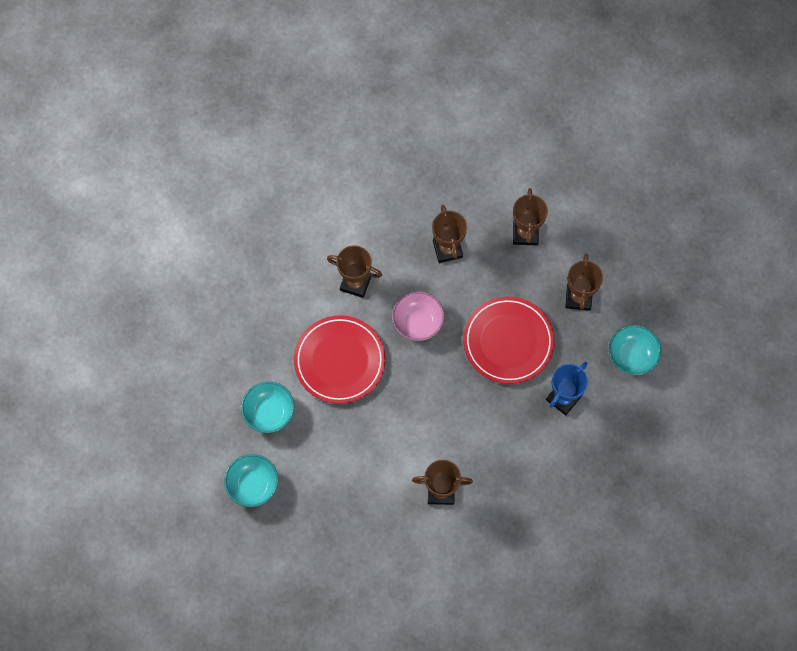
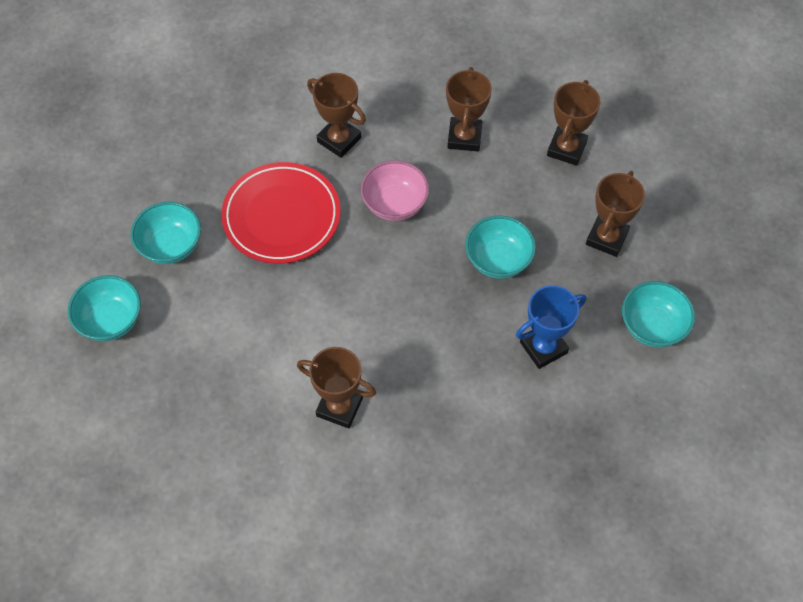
camera: 20 degrees right, 10 degrees down
(508, 342) = (498, 260): red plate -> turquoise bowl

